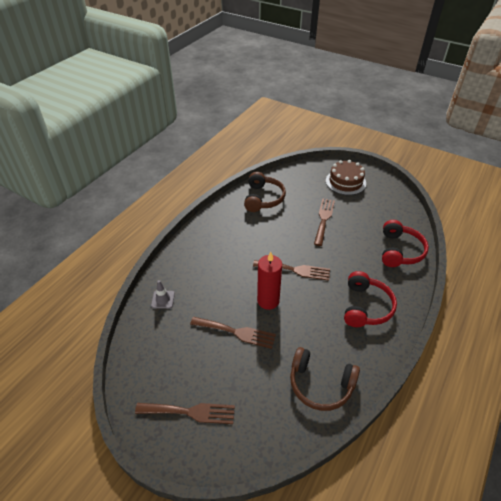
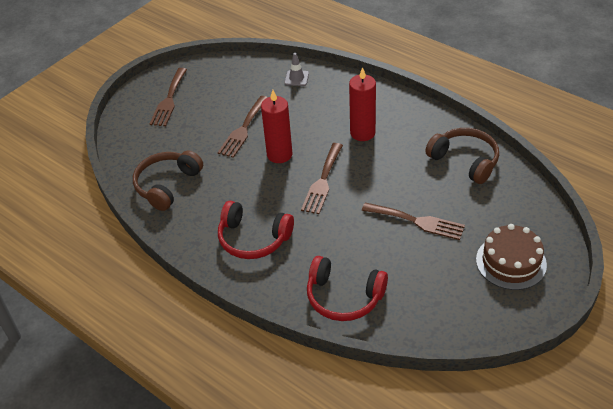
camera: 100 degrees right, 0 degrees up
(237, 250) = (362, 133): none -> red candle
(263, 198) = (465, 161): brown headphones -> brown headphones turned 150 degrees counterclockwise

